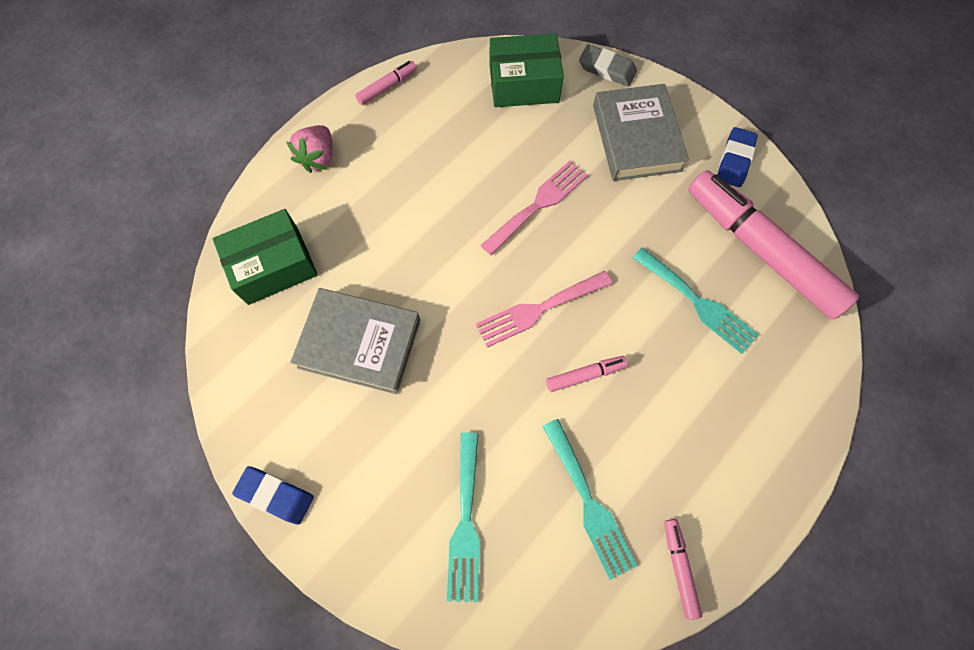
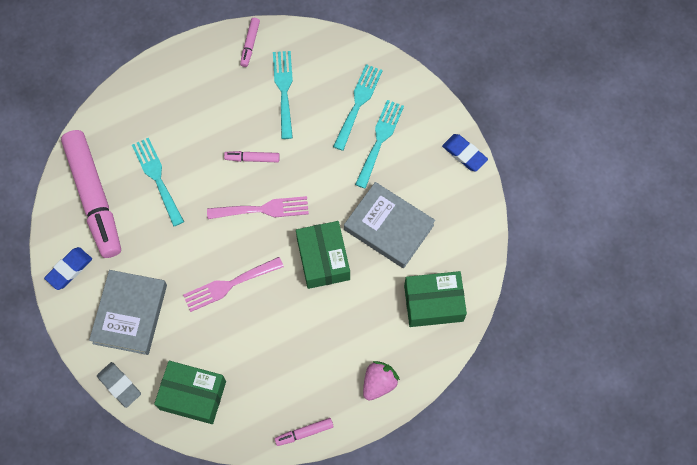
camera: 160 degrees left, 0 degrees up
(412, 472) = (380, 140): none -> turquoise fork
(433, 272) = (323, 259): none -> green box

